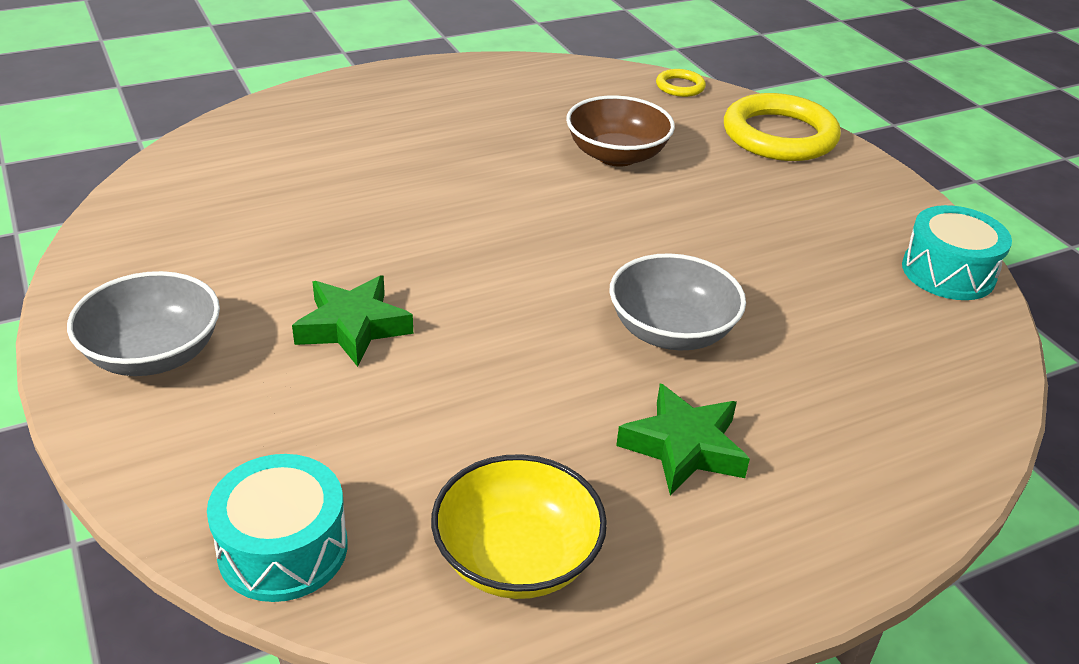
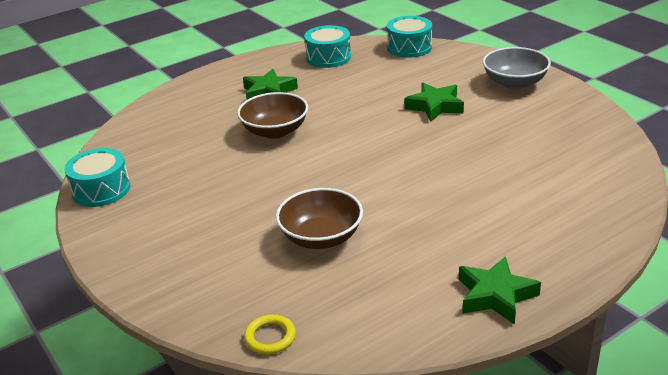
camera: 175 degrees right, 5 degrees down
(453, 80) = (495, 295): none -> green star
(517, 558) = (328, 57): yellow bowl -> turquoise drum
(671, 331) = (275, 131): grey bowl -> brown bowl
(779, 135) = (181, 288): yellow ring -> none

